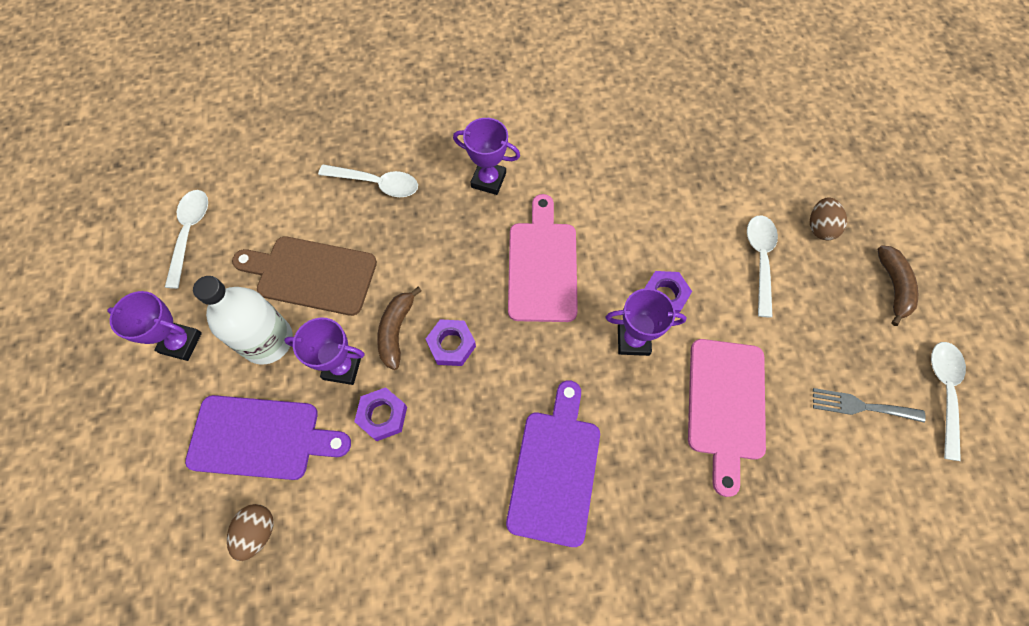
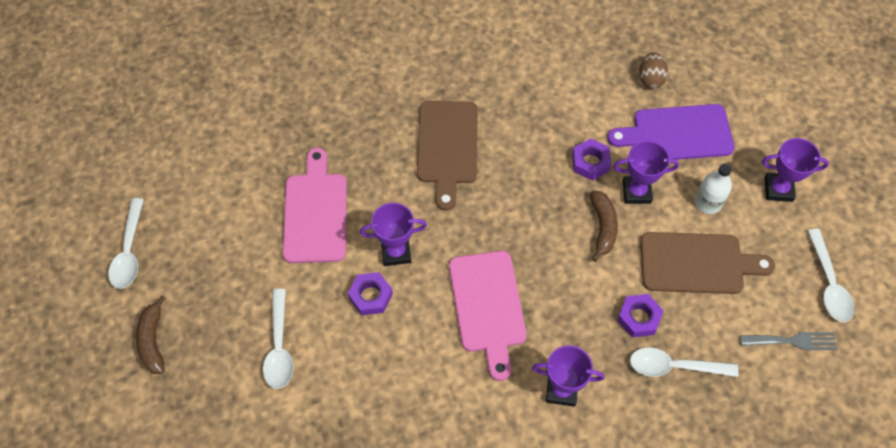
camera: 170 degrees right, 5 degrees down
(267, 340) = (708, 202): white bottle -> white bottle, size x0.61
(451, 345) = (552, 223): purple nut -> purple nut (639, 318)
(555, 470) = (447, 147): purple cutting board -> brown cutting board
(820, 227) = (216, 393): brown egg -> none
(861, 406) = (202, 229): grey fork -> grey fork (793, 341)

